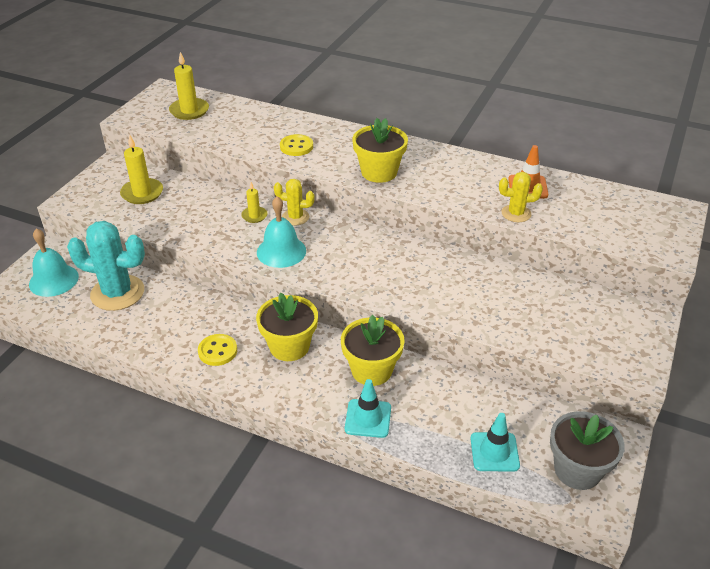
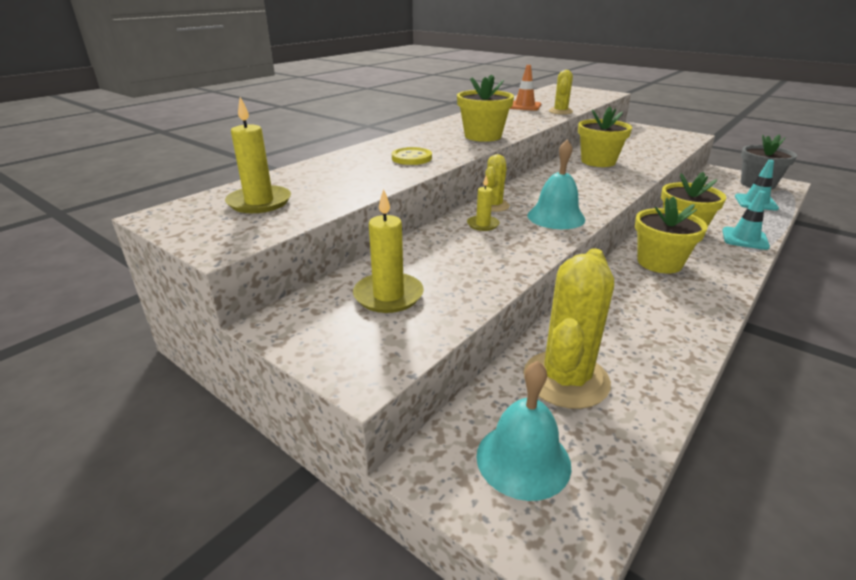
camera: 75 degrees left, 10 degrees down
(117, 293) = (566, 379): turquoise cactus -> yellow cactus
(217, 351) = (677, 303): yellow button -> none
(454, 276) = (598, 161): none -> yellow flower pot

